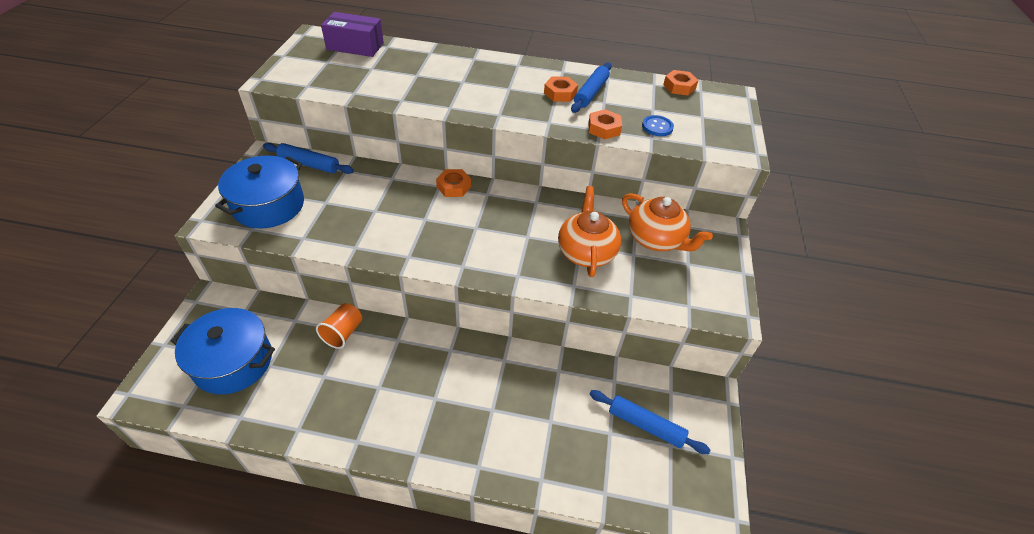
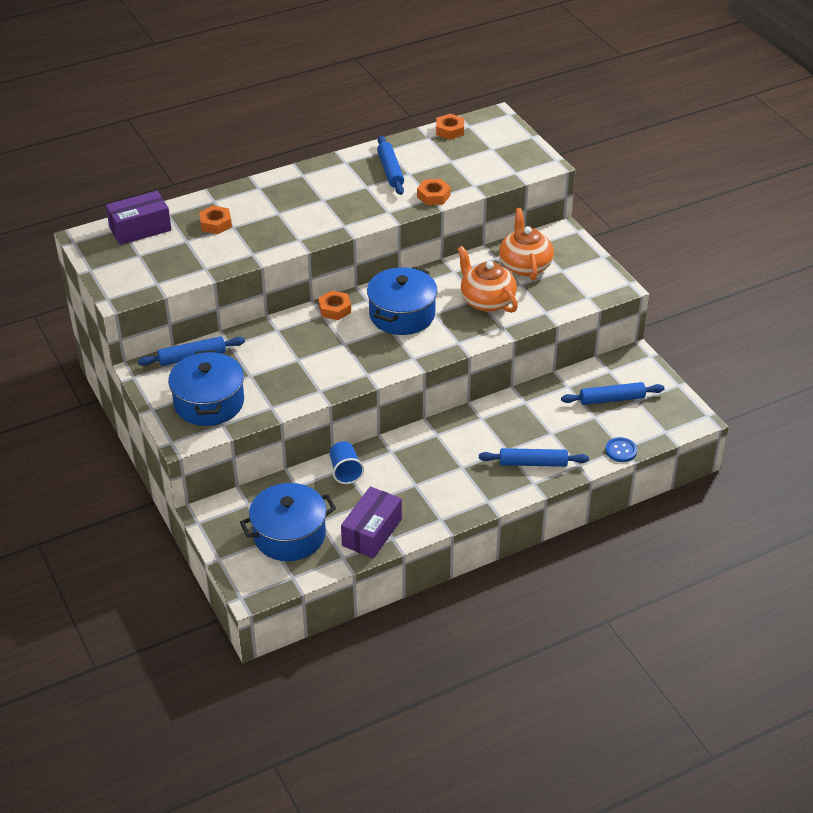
camera: 35 degrees left, 5 degrees down
(290, 409) = (372, 532): none -> purple box
(343, 333) = (345, 471): orange cup -> blue cup
(499, 222) = (402, 315): none -> blue pot
(500, 443) = (533, 463): none -> blue rolling pin
(560, 93) = (367, 183): orange nut -> orange nut (215, 224)
(656, 239) = (525, 265): orange teapot -> orange teapot turned 105 degrees counterclockwise
(657, 127) = (469, 174): blue button -> blue button (621, 451)

